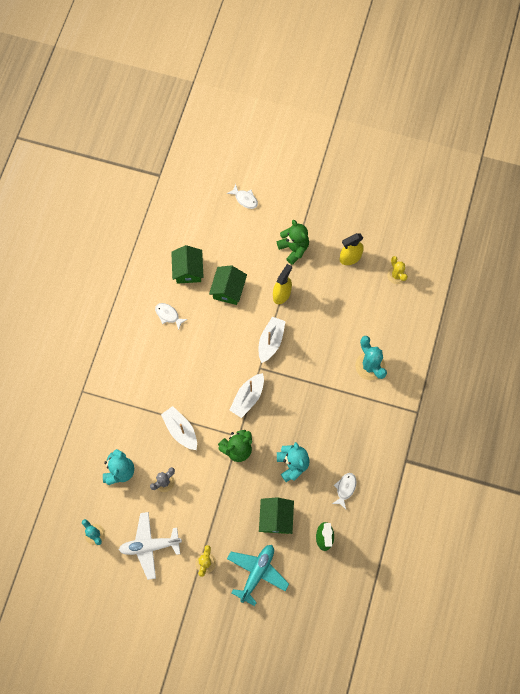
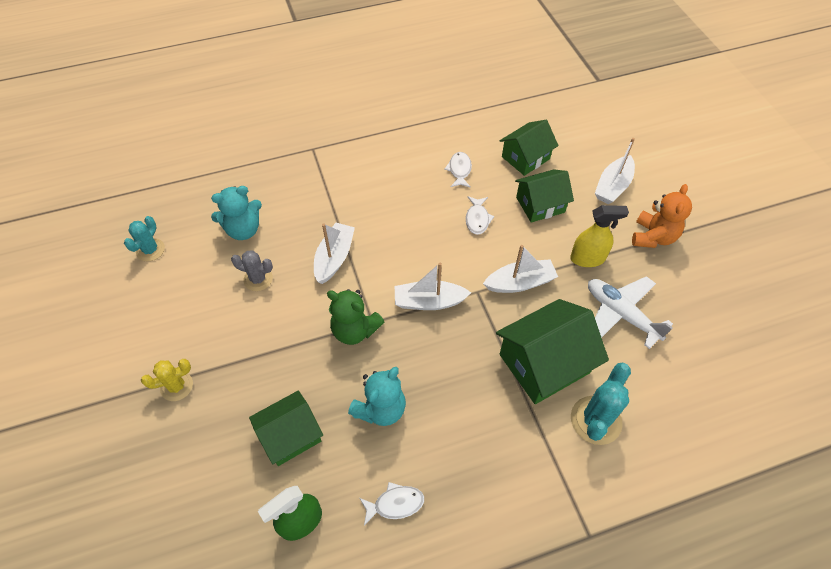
camera: 55 degrees right, 15 degrees down
(150, 546) = (166, 311): white plane -> white plane (621, 314)
(245, 199) = (655, 159): white fish -> white fish (477, 219)
(245, 239) = (612, 186): none -> white boat
(257, 573) = (196, 460): turquoise plane -> none
(294, 248) = (653, 237): green teddy bear -> orange teddy bear
(325, 366) = (544, 363): none -> green house
(350, 257) = (708, 302): yellow spray bottle -> none
(396, 275) = (746, 372): yellow cactus -> none

